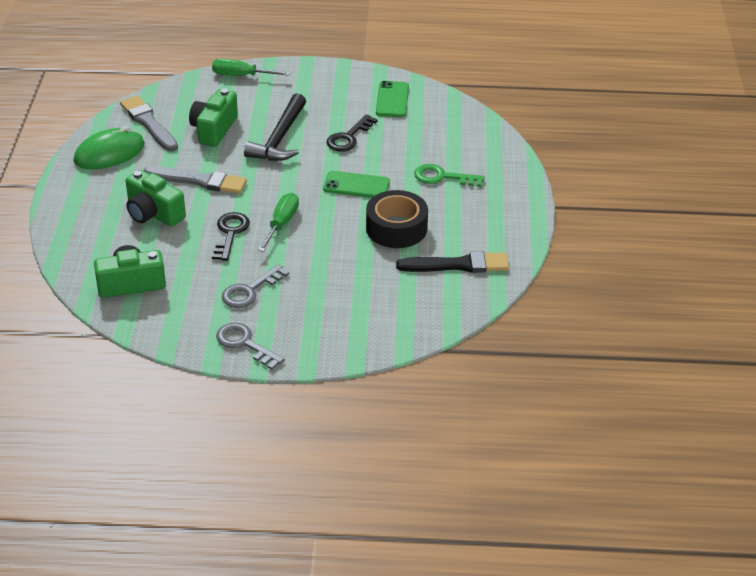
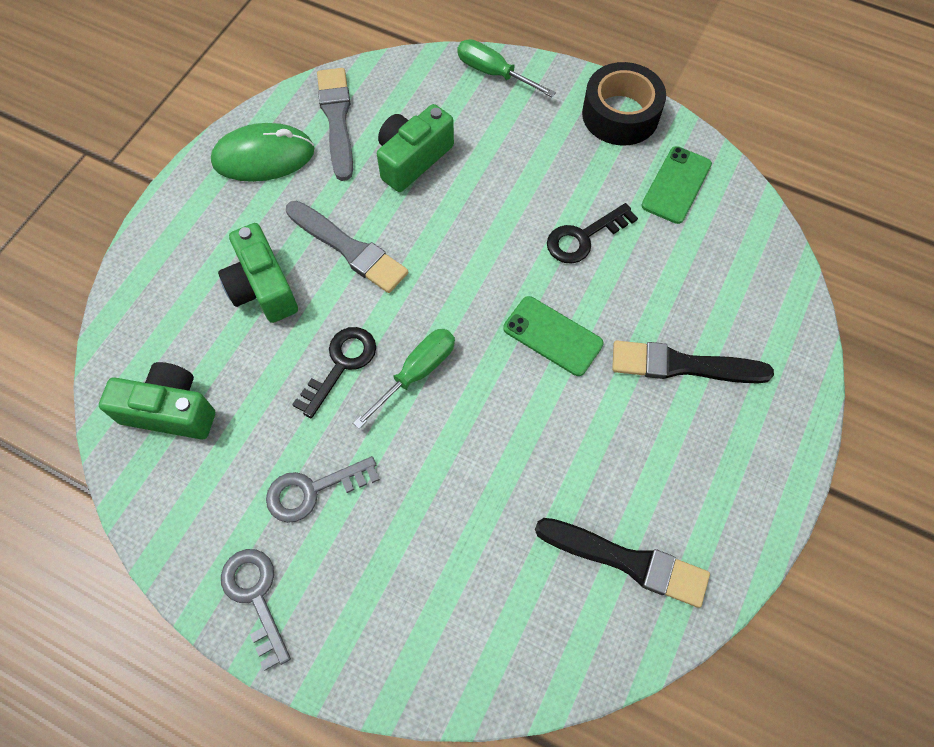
camera: 25 degrees right, 25 degrees up
(280, 138) = (490, 206): black hammer -> none
(396, 228) = (571, 445): black tape -> black tape (620, 114)
(442, 177) = (682, 365): green key -> black brush

